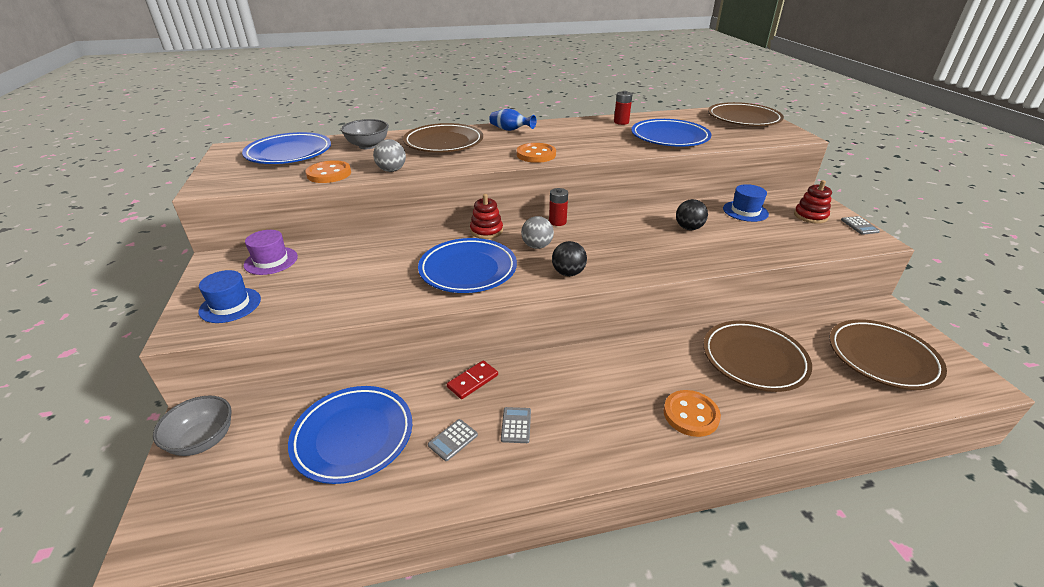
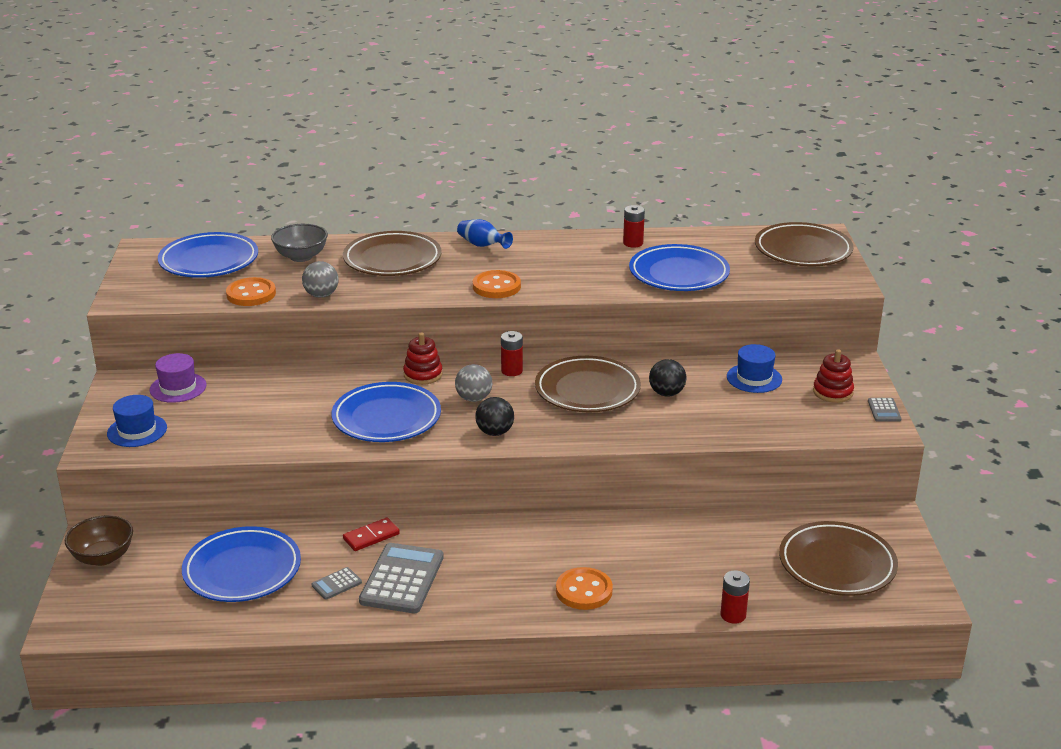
camera: 10 degrees right, 5 degrees down
(203, 440) = (103, 557): grey bowl -> brown bowl
(516, 425) = (402, 579): grey calculator -> grey calculator, size x2.17
(754, 359) = (687, 550): brown plate -> brown plate (587, 390)
(837, 423) = (733, 615): none -> red battery

